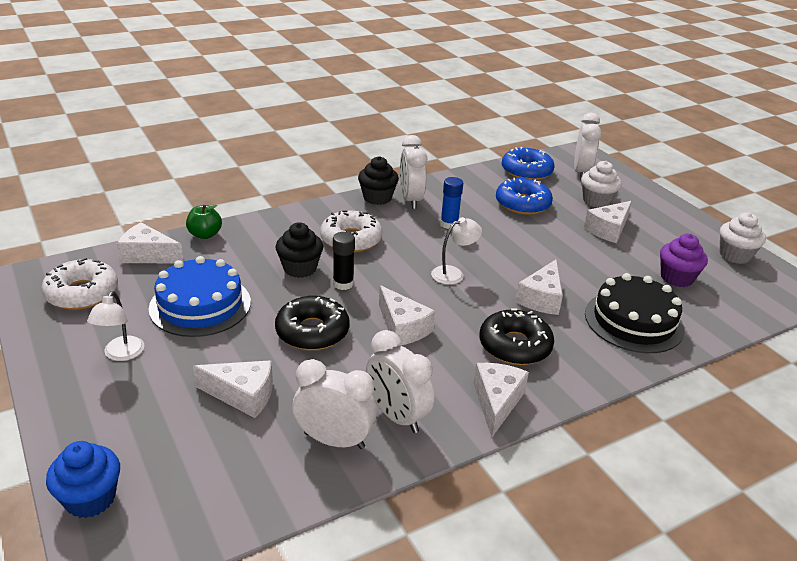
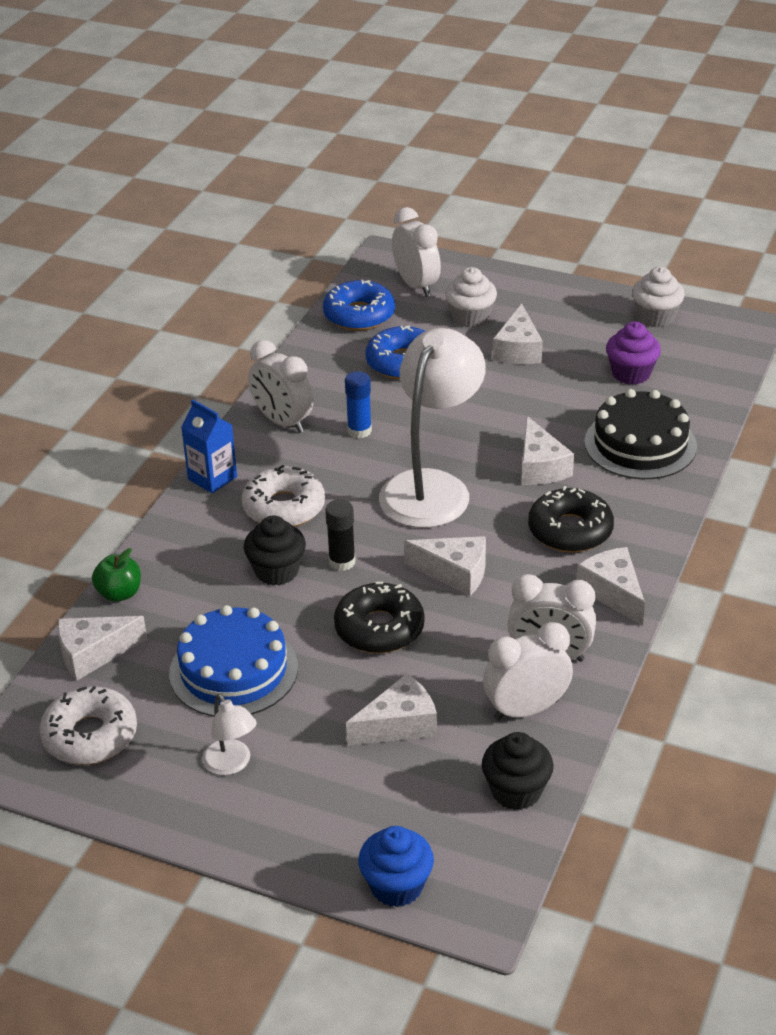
camera: 35 degrees left, 5 degrees up
(334, 207) = (212, 478): none -> blue carton
(377, 198) = (244, 439): black cupcake -> black cupcake (516, 791)
(453, 273) = (432, 487): white lamp -> white lamp, size x2.22

